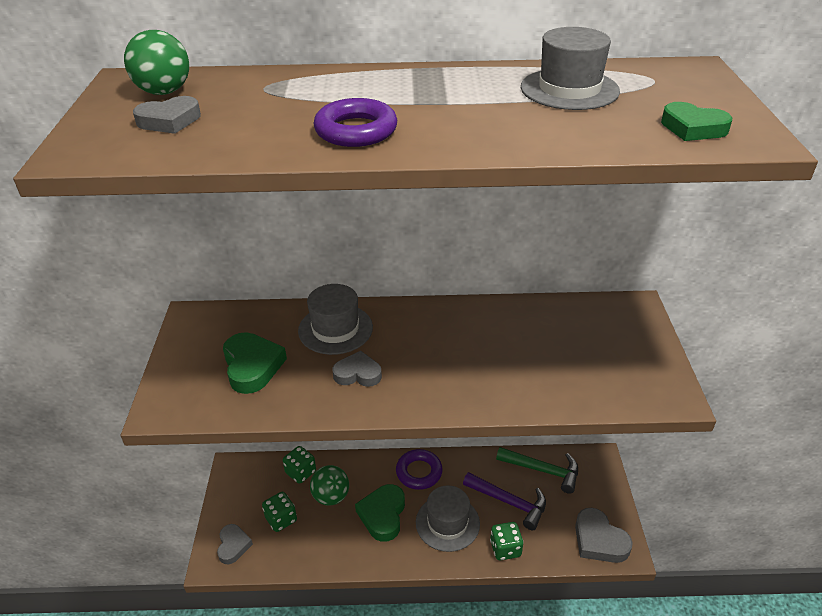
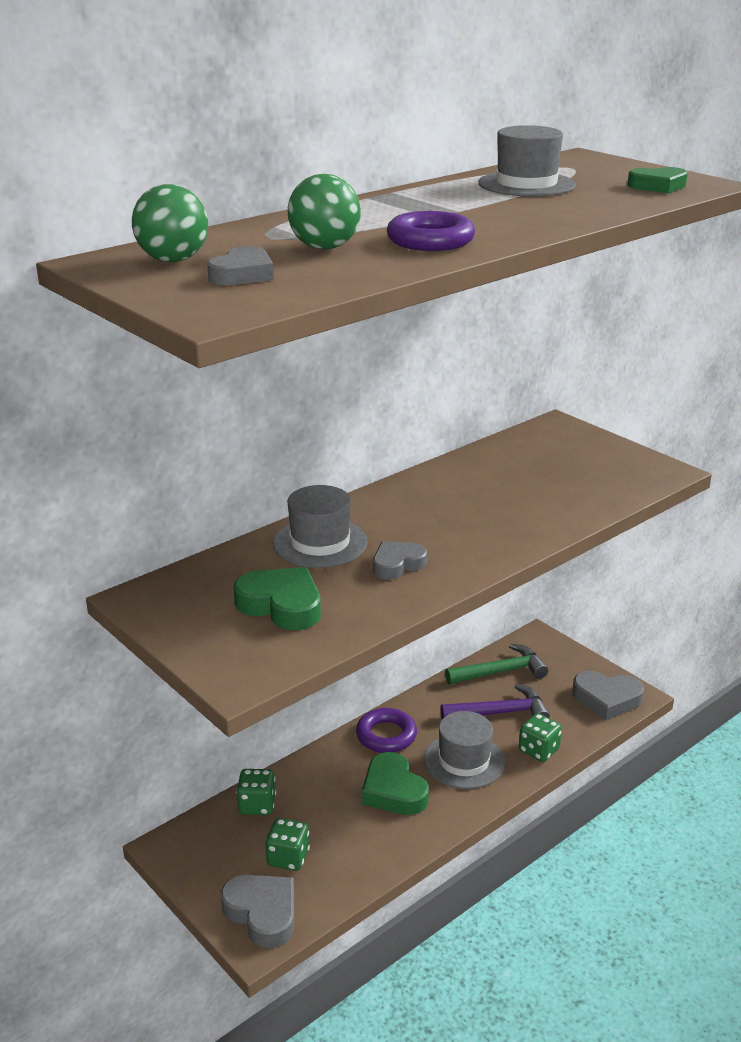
camera: 40 degrees left, 10 degrees down
(233, 546) = (262, 913): grey heart -> grey heart, size x1.51
(331, 496) = (319, 807): green ball -> green ball (324, 247)

